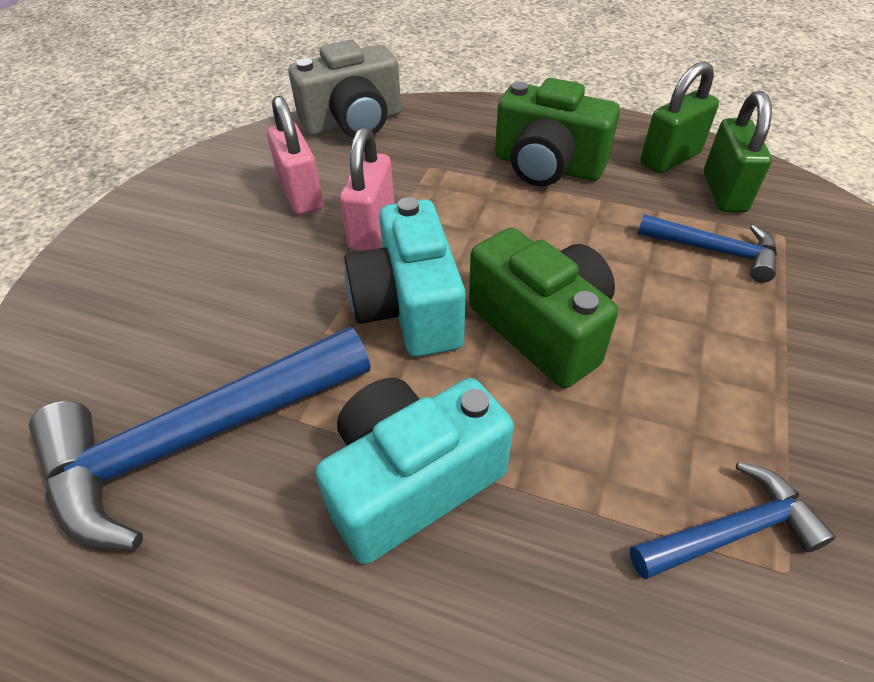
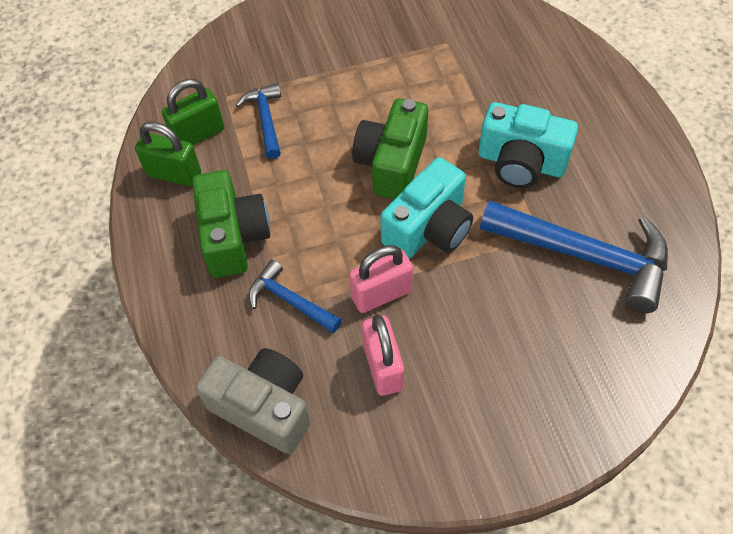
camera: 125 degrees left, 10 degrees up
(301, 195) = (383, 367): pink padlock -> pink padlock turned 45 degrees counterclockwise
(731, 531) = (444, 61): blue hammer -> blue hammer (290, 300)

